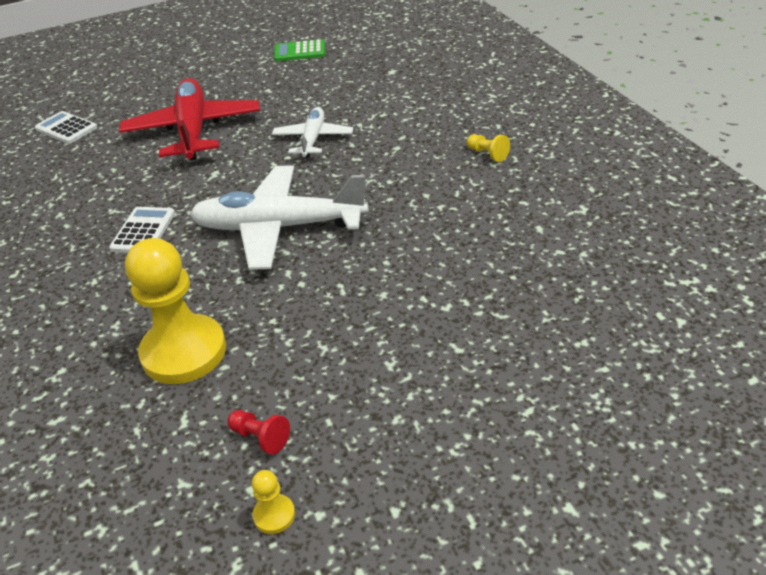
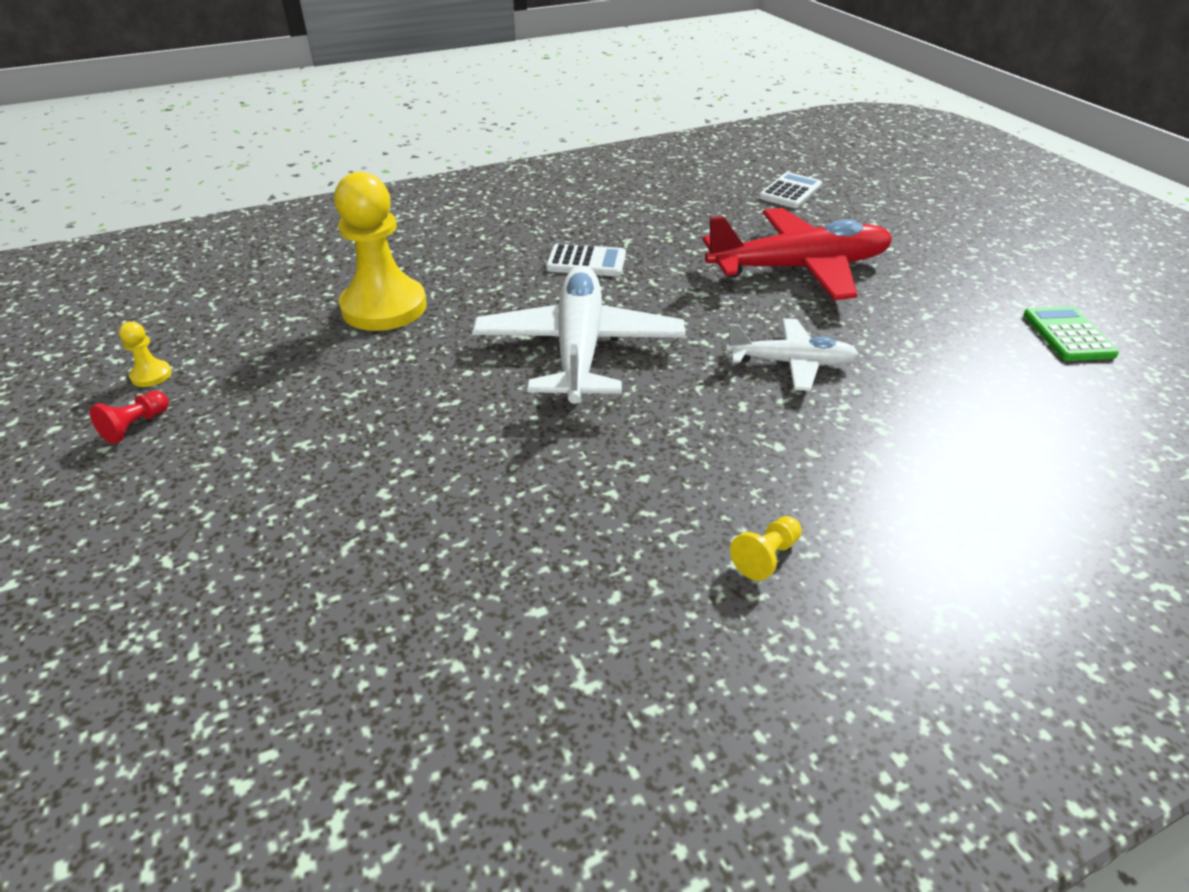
camera: 85 degrees right, 0 degrees up
(260, 437) = (246, 361): red pawn -> red pawn (136, 426)

